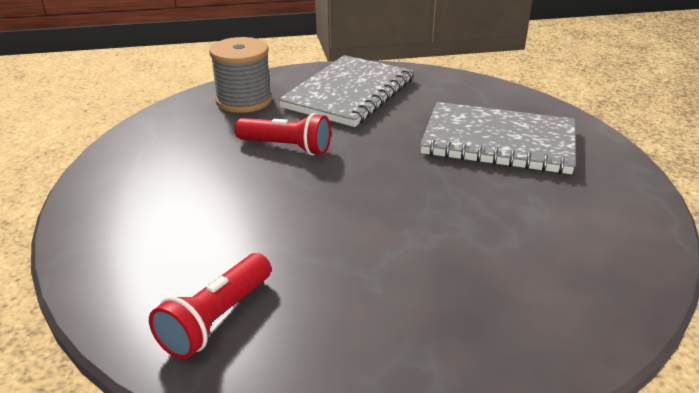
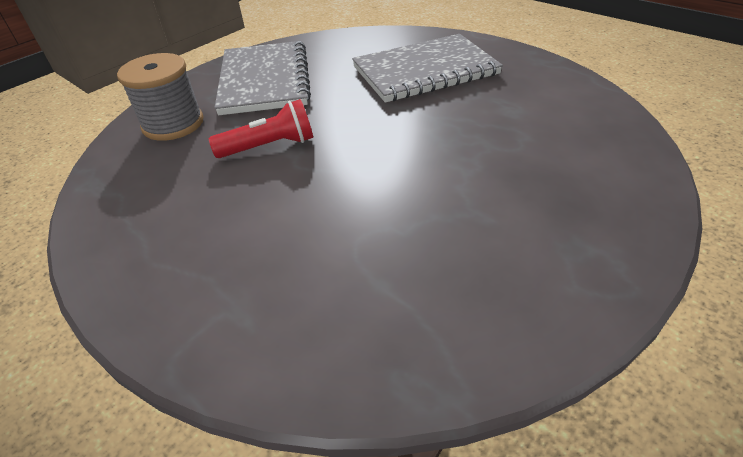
camera: 35 degrees left, 10 degrees up
(216, 319) = (407, 320): red flashlight -> none

